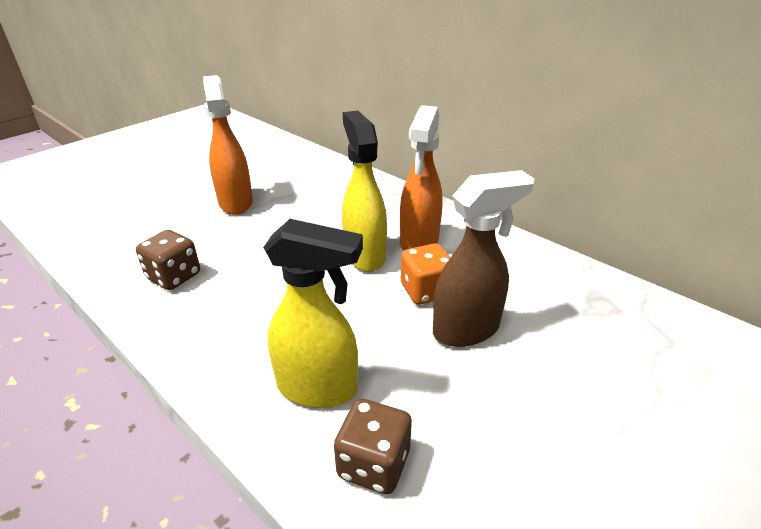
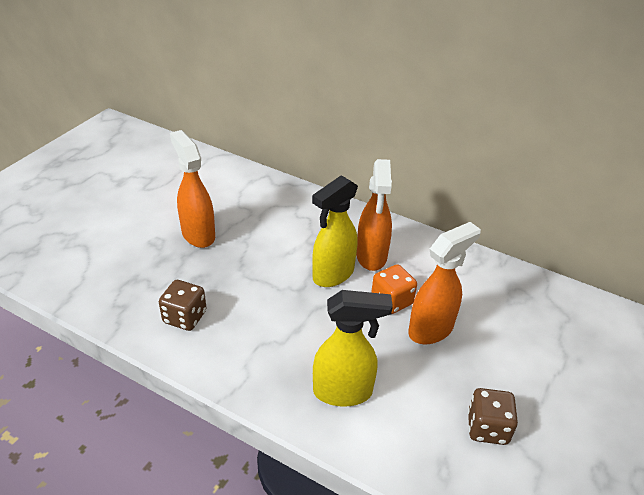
camera: 15 degrees left, 5 degrees up
(364, 255) = (332, 275): yellow spray bottle -> yellow spray bottle turned 105 degrees counterclockwise
(374, 463) = (401, 437): brown dice -> brown dice (487, 428)
(467, 329) = (431, 329): brown spray bottle -> orange spray bottle

